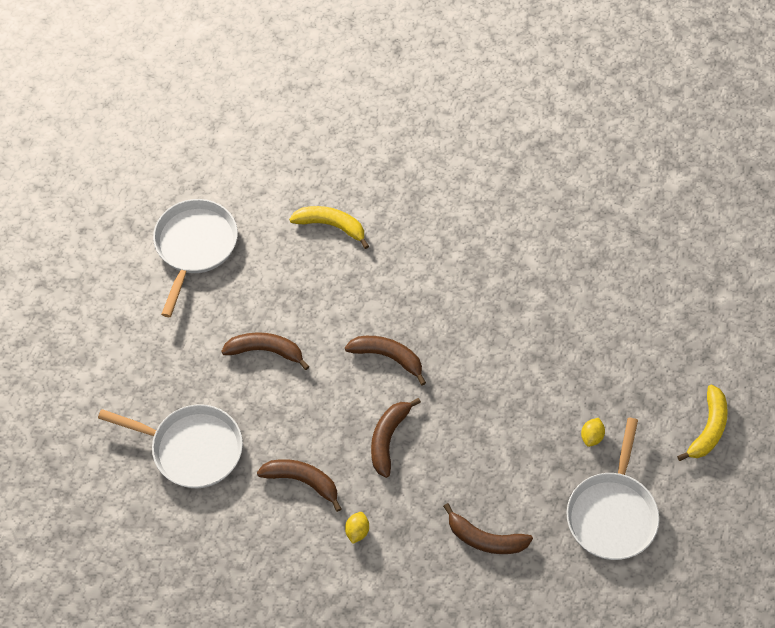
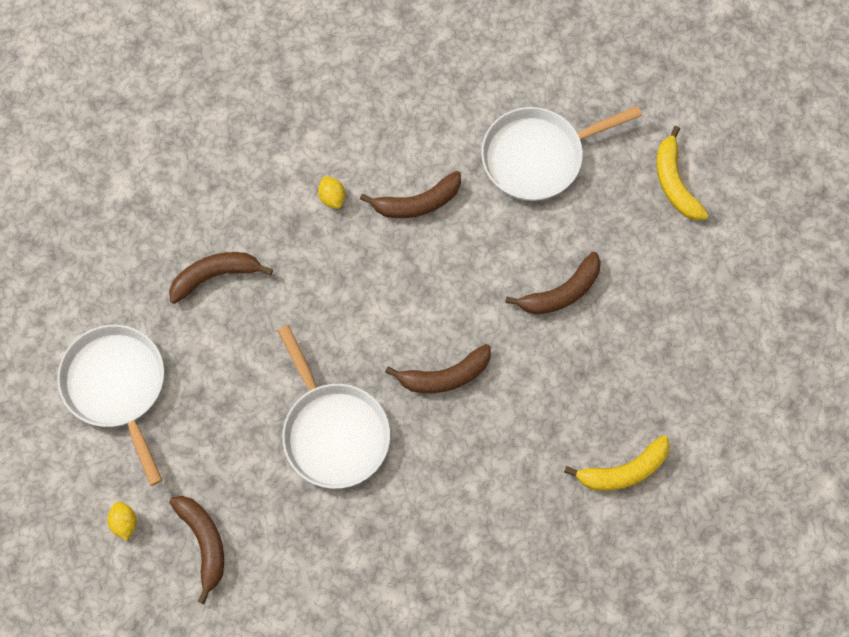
camera: 140 degrees right, 10 degrees up
(195, 246) = (728, 341): white pan -> white pan (333, 432)
(388, 439) = (376, 298): brown banana -> brown banana (204, 543)
(591, 437) = (190, 448): yellow lemon -> yellow lemon (124, 523)
(708, 429) = (82, 546): yellow banana -> yellow banana (675, 183)

